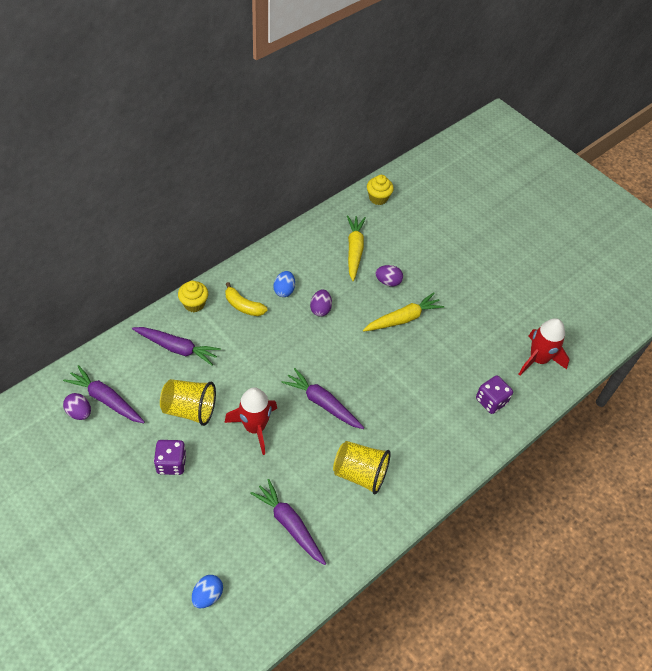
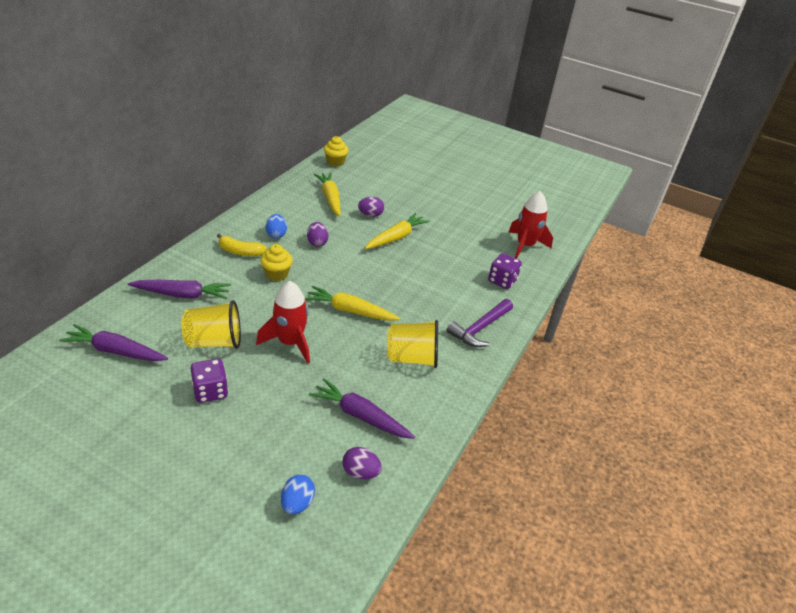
camera: 20 degrees left, 15 degrees down
(79, 412) = (86, 368): purple egg -> purple egg (360, 472)
(194, 304) = (188, 258): yellow cupcake -> yellow cupcake (276, 274)
(322, 403) = (350, 311): purple carrot -> yellow carrot
(441, 455) = (480, 328): none -> purple hammer

